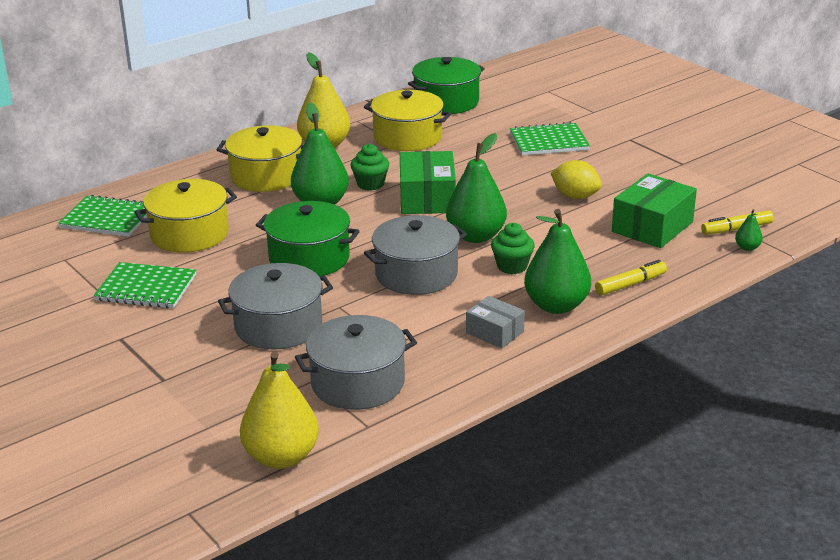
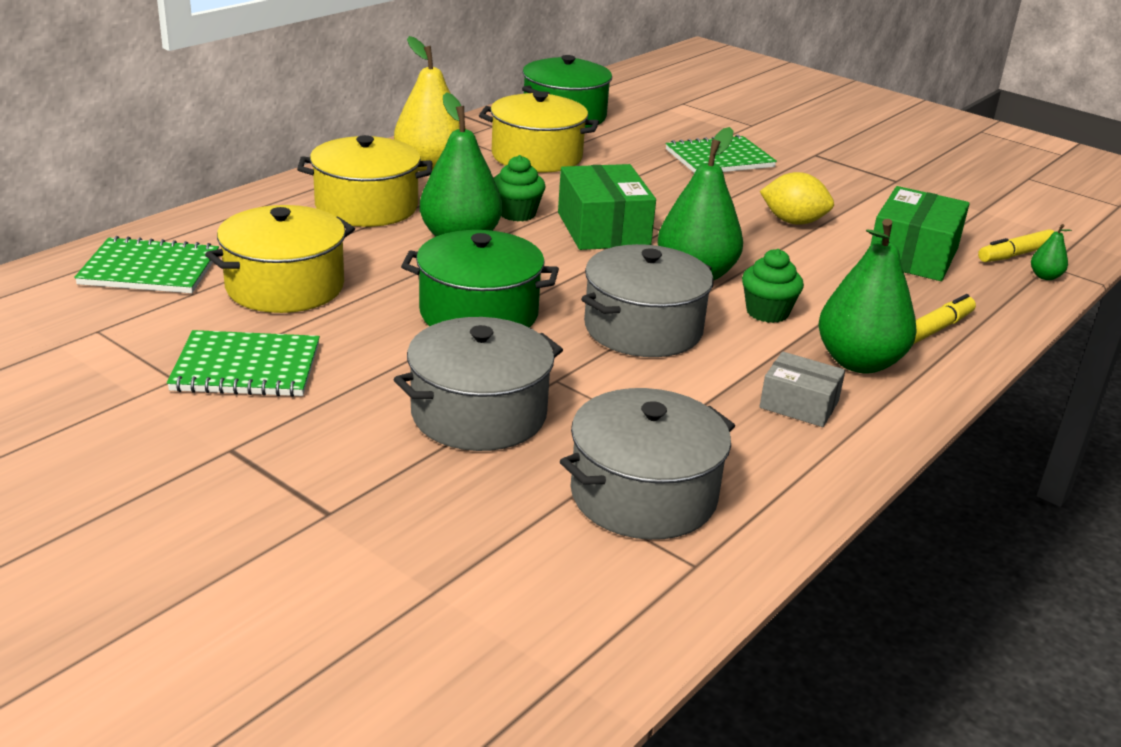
camera: 15 degrees left, 0 degrees up
(281, 457) = (584, 633): yellow pear -> none

